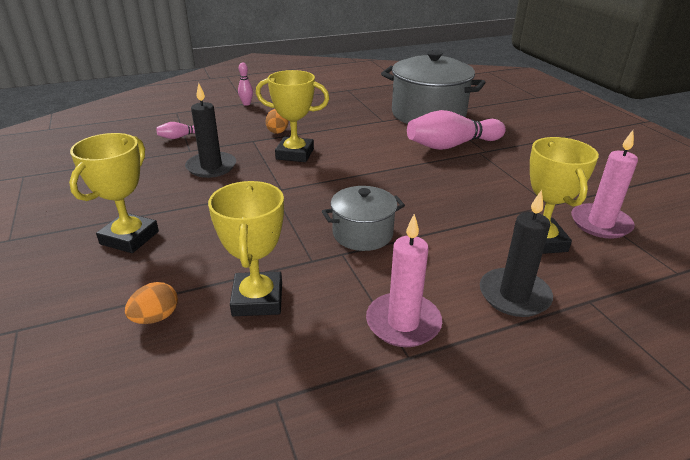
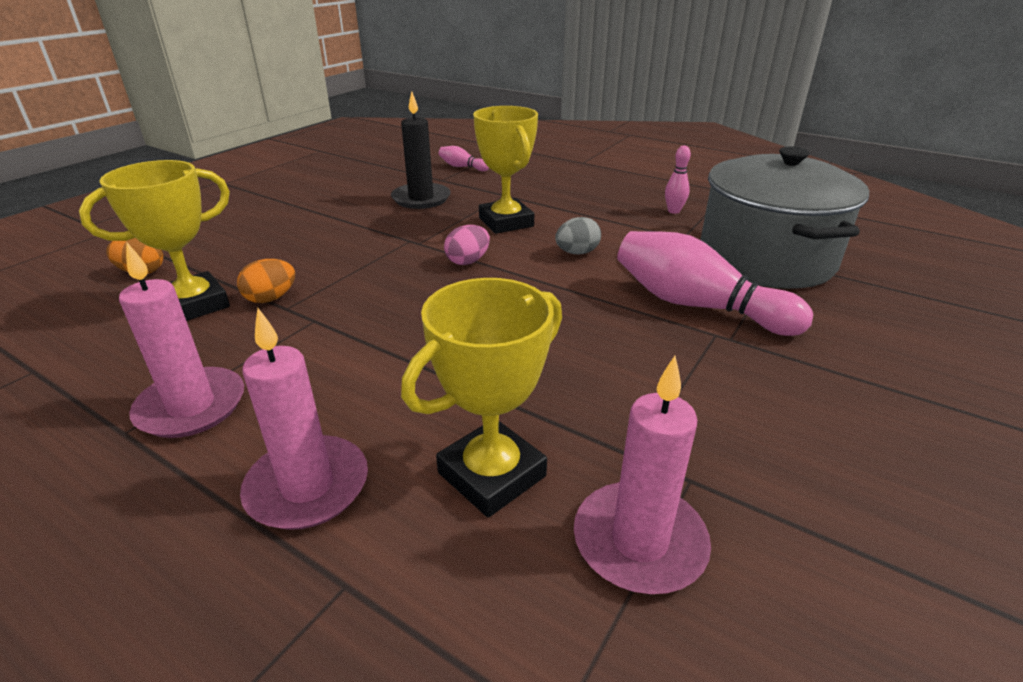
camera: 55 degrees right, 0 degrees up
(129, 238) = (259, 217): yellow trophy -> none
(246, 104) = (582, 163): pink bowling pin -> pink bowling pin (673, 211)
(277, 131) = (545, 197): orange egg -> orange egg (271, 298)
(330, 182) = (468, 261): none -> pink egg
(362, 234) = (368, 318): grey pot -> none
(363, 150) = (577, 253): none -> grey egg
(514, 295) = (307, 486): black candle -> pink candle

